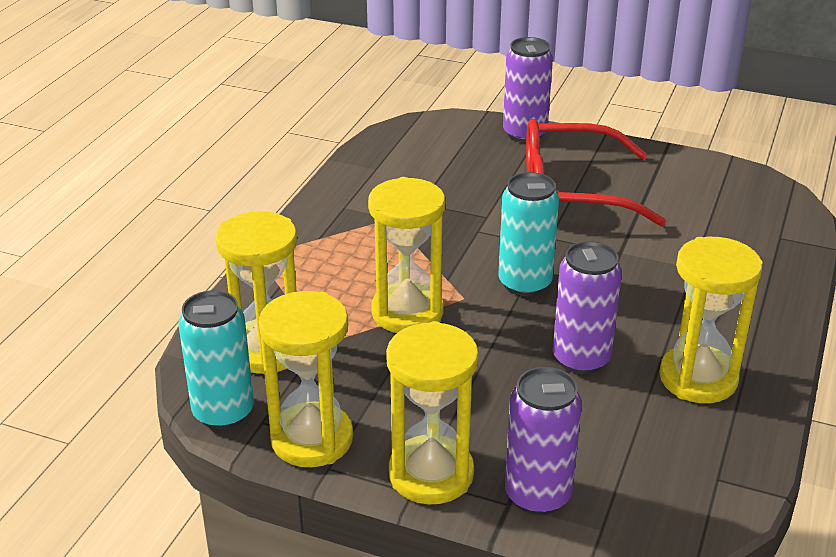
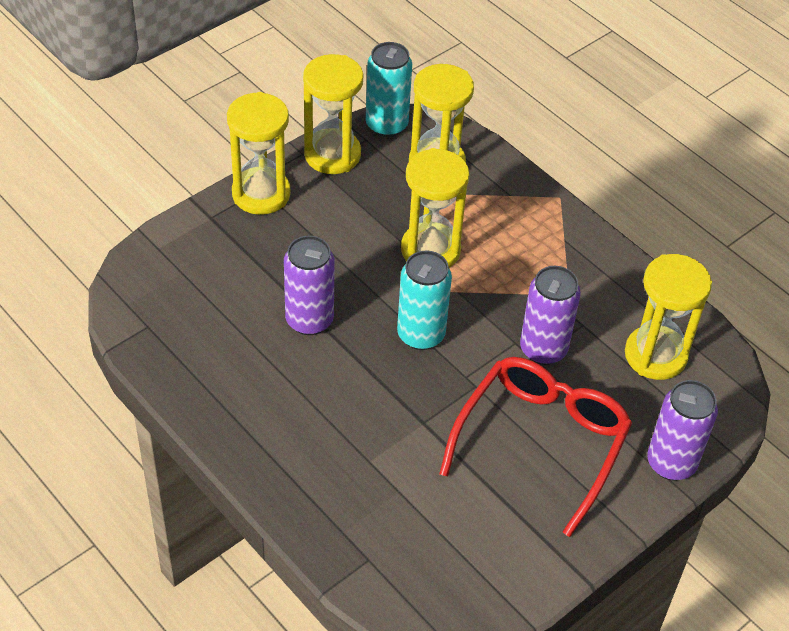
camera: 115 degrees right, 15 degrees up
(537, 495) = (206, 232): purple can -> purple can (543, 349)
(698, 378) = (240, 375): yellow hourglass -> yellow hourglass (655, 355)

